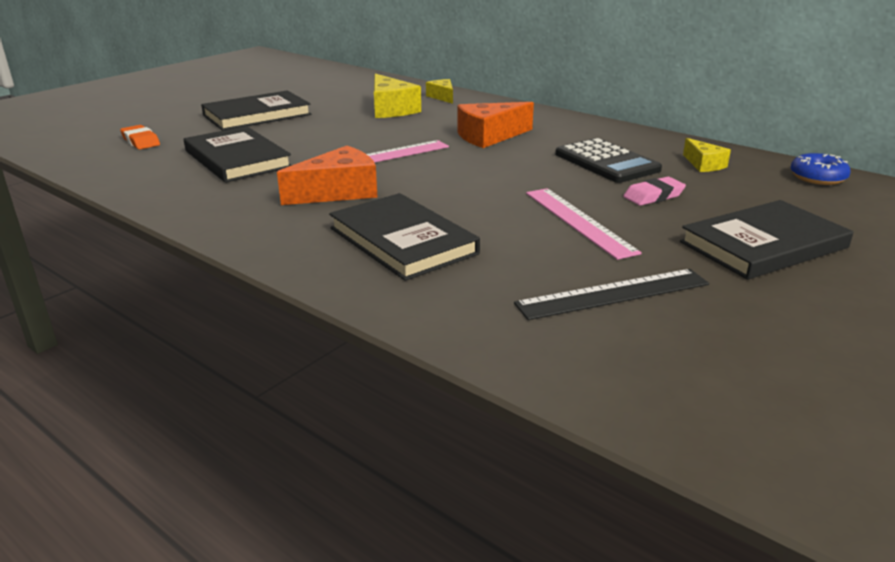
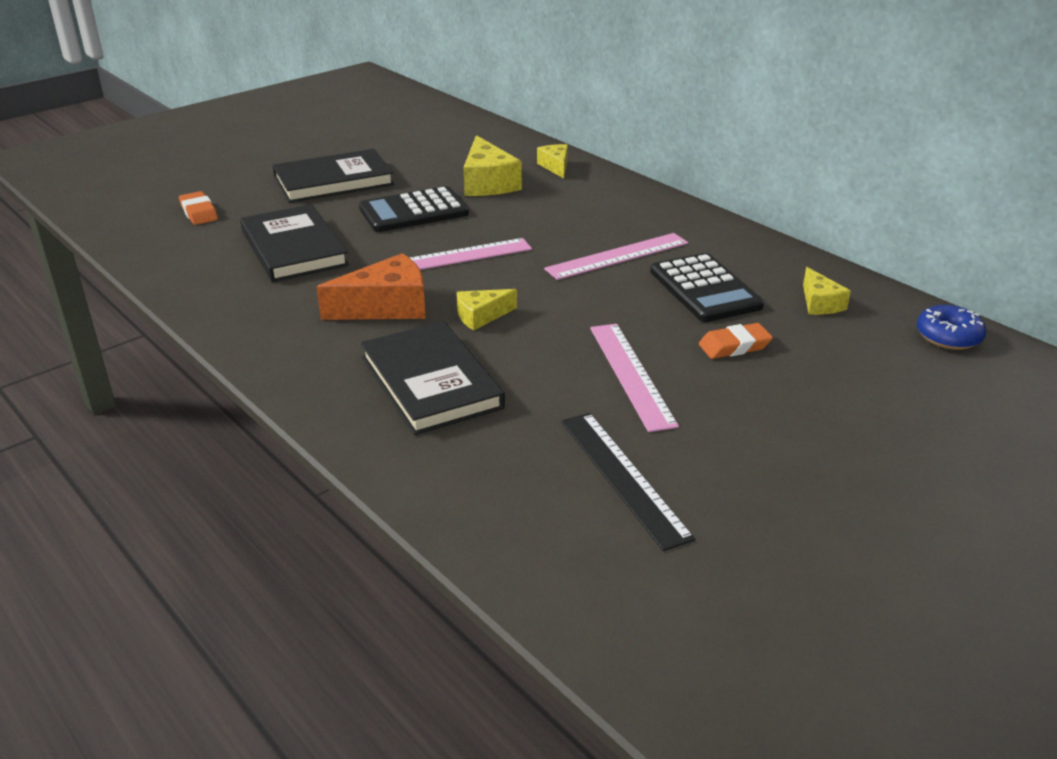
camera: 10 degrees right, 5 degrees up
(336, 130) = (414, 211): none -> black calculator
(427, 192) = (481, 316): none -> yellow cheese
(489, 136) = (585, 236): orange cheese -> none
(522, 146) = (617, 256): none -> pink ruler
(613, 294) = (622, 477): black ruler -> black ruler turned 75 degrees clockwise
(653, 196) = (734, 346): pink eraser -> orange eraser
(763, 245) = (823, 429): black book -> none

